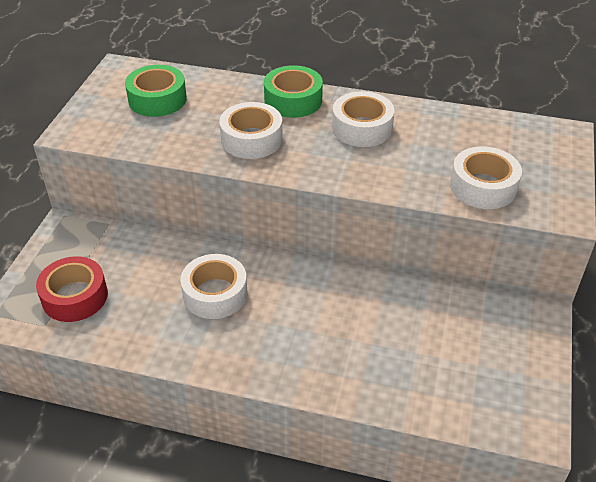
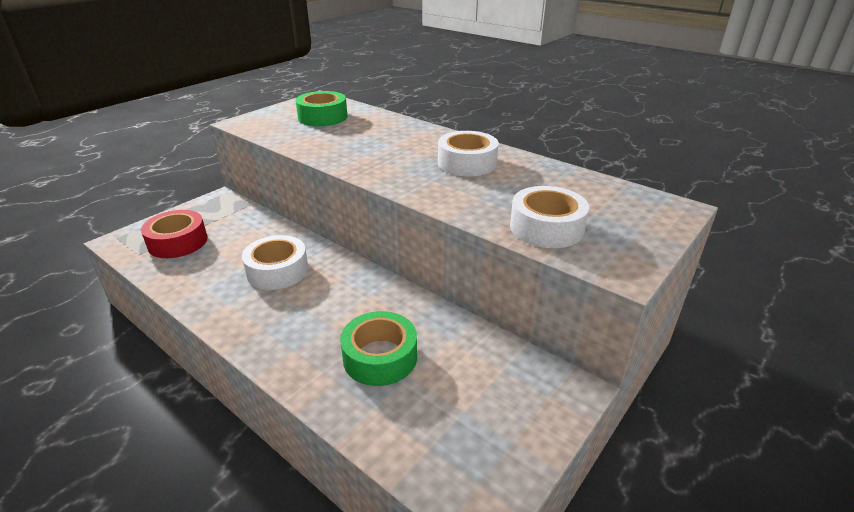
camera: 25 degrees right, 10 degrees down
(251, 139) = (365, 151): white tape -> none
(293, 100) = (426, 136): green tape -> green tape (380, 357)

